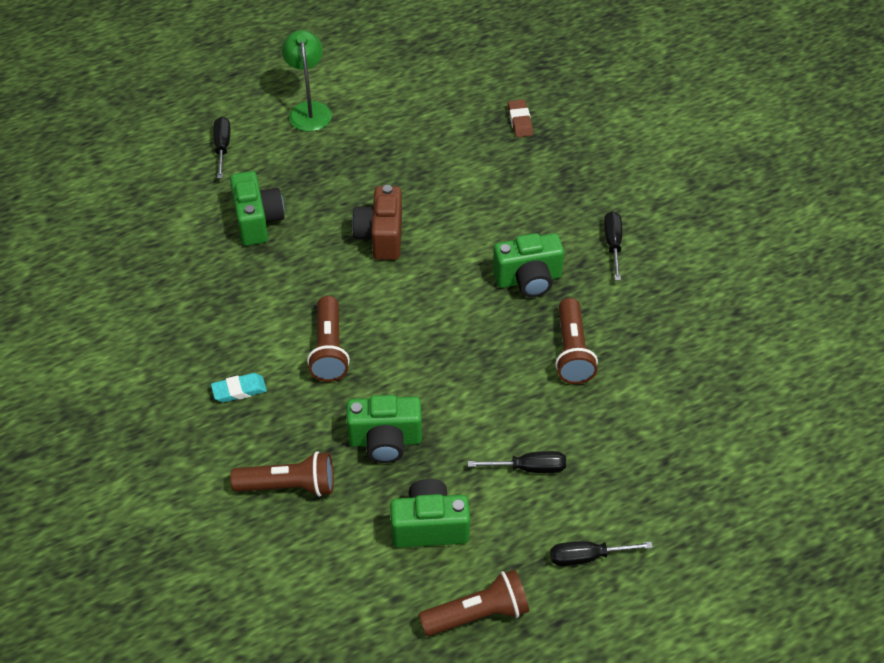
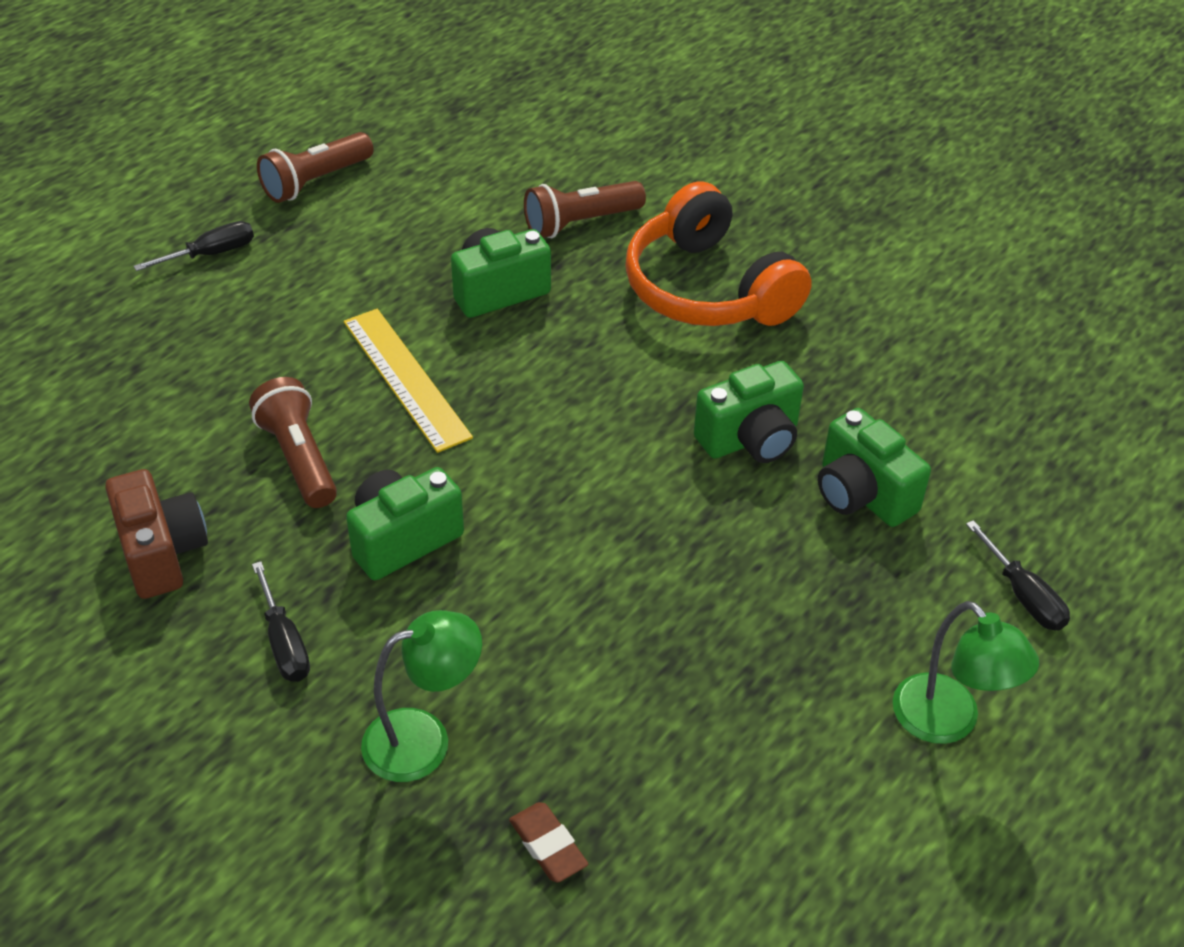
camera: 155 degrees right, 5 degrees down
(239, 390) = (708, 289): turquoise eraser -> orange headphones
(329, 349) = (632, 362): brown flashlight -> none
(381, 236) = (663, 532): brown camera -> brown camera (162, 553)
(429, 526) = (402, 232): green camera -> green camera (750, 439)
(482, 388) = (406, 378): none -> yellow ruler
(528, 468) = (310, 313): black screwdriver -> none
(557, 178) = (424, 739): none -> green lamp

